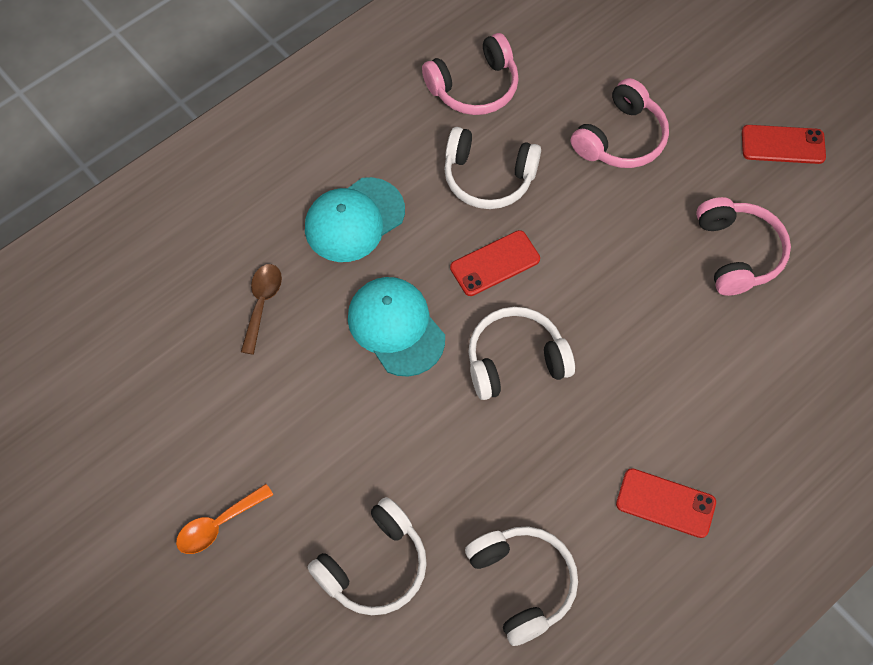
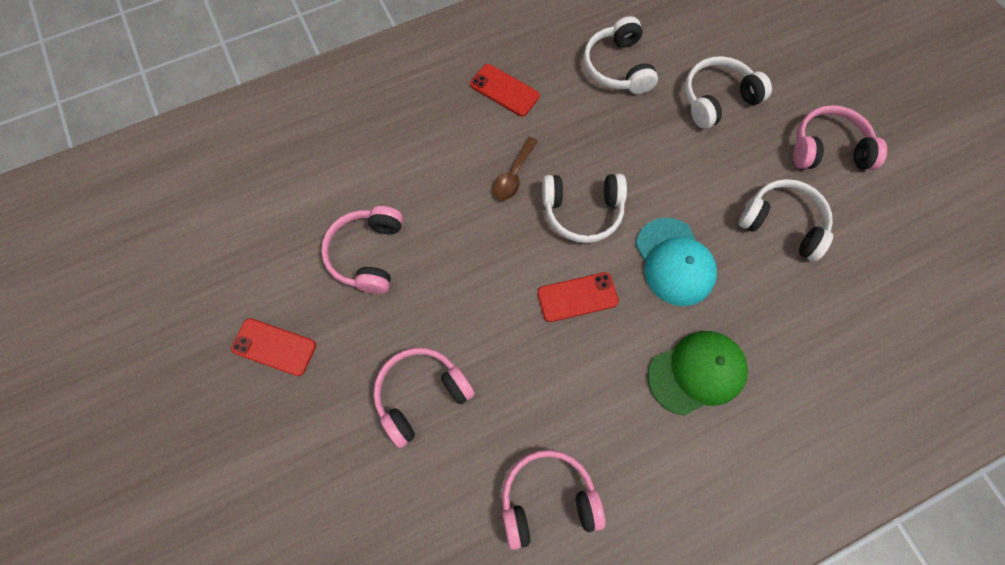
camera: 165 degrees left, 5 degrees up
(218, 524) = (828, 149): orange spoon -> pink headphones
(262, 304) = (789, 311): brown spoon -> brown spoon (513, 175)
(354, 220) = (697, 373): turquoise cap -> green cap
(488, 177) = (561, 385): white headphones -> white headphones (782, 224)

